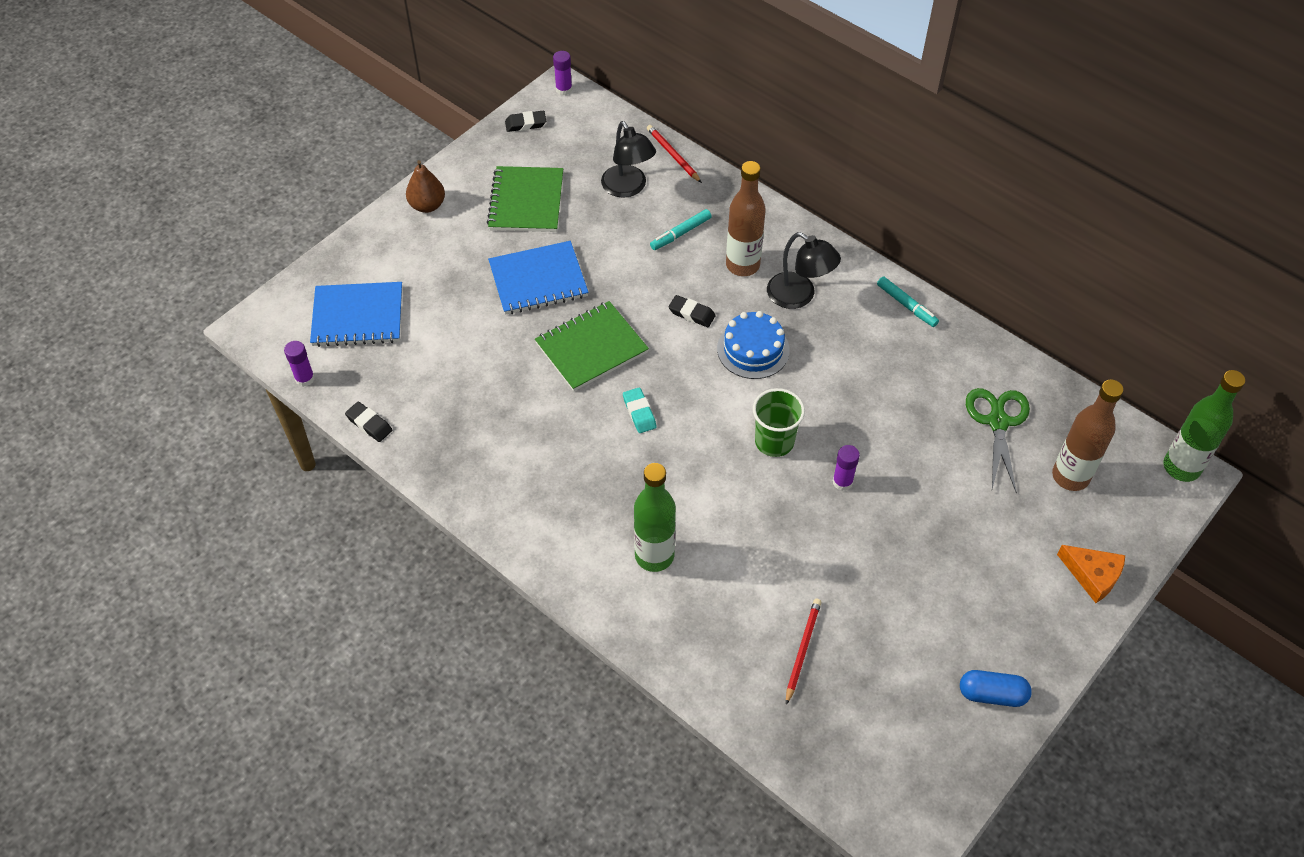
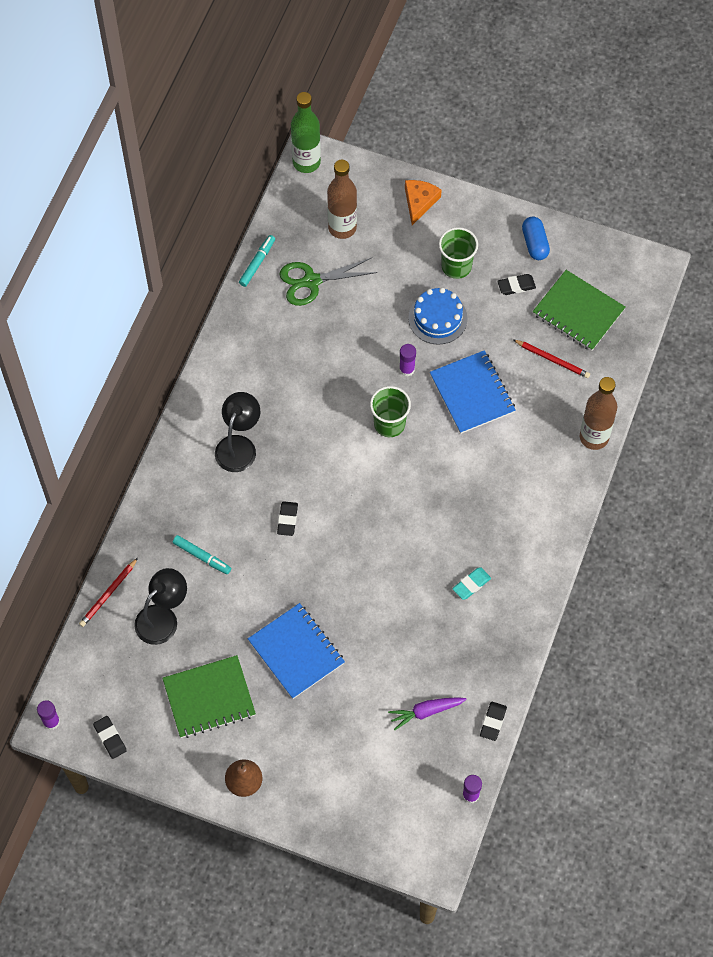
camera: 110 degrees left, 10 degrees up
(358, 316) = (391, 783): blue notebook -> blue notebook (472, 393)
(414, 368) = (425, 712): none -> purple carrot
(591, 348) = (352, 583): green notebook -> green notebook (578, 312)
(639, 412) = (401, 526): turquoise eraser -> turquoise eraser (471, 584)
(654, 556) = (521, 473): green bottle -> none
(742, 265) = (220, 497): brown bottle -> brown bottle (594, 437)
(753, 349) = (307, 463): blue cake -> blue cake (437, 318)
(802, 650) = (552, 359): red pencil -> red pencil turned 150 degrees counterclockwise
(906, 305) = (219, 366): turquoise marker -> turquoise marker (257, 263)
(929, 646) = (516, 286): none -> black eraser
(979, 585) = (456, 266): none -> green cup

